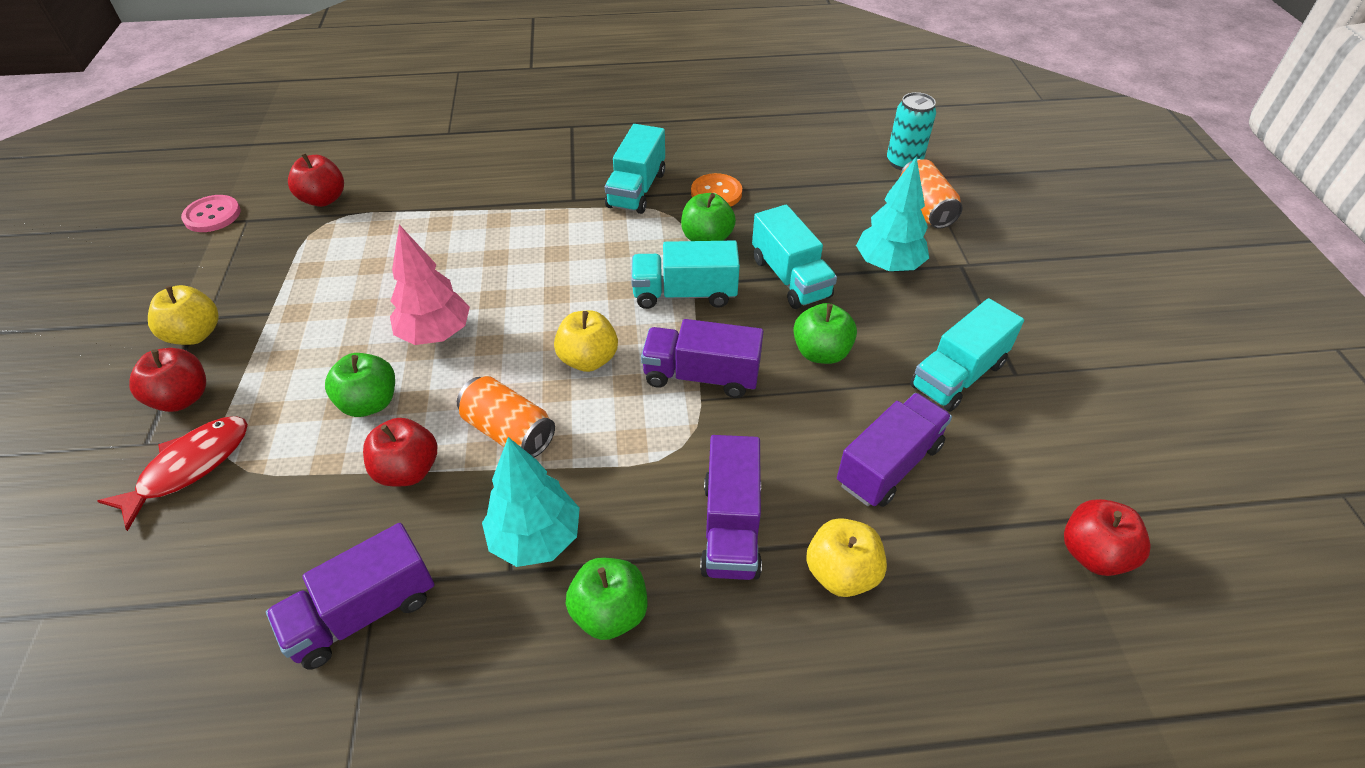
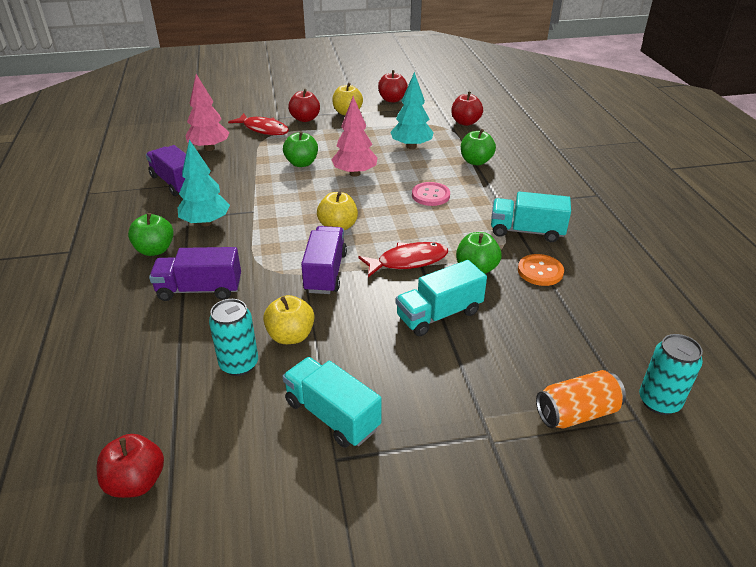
camera: 85 degrees right, 10 degrees down
(212, 215) = (439, 97): pink button -> pink button (430, 195)
(228, 563) = (209, 148): none -> pink tree
(408, 470) = (255, 181): red apple -> red apple (392, 100)
(509, 431) = (280, 206): orange can -> none
(684, 294) = (408, 261): turquoise truck -> red fish
(821, 352) = (353, 331): green apple -> green apple (476, 161)
(841, 573) = (156, 336): yellow apple -> yellow apple (291, 336)
(888, 265) = (472, 377): turquoise tree -> turquoise tree (411, 146)
(889, 465) = (239, 364): purple truck -> turquoise can

